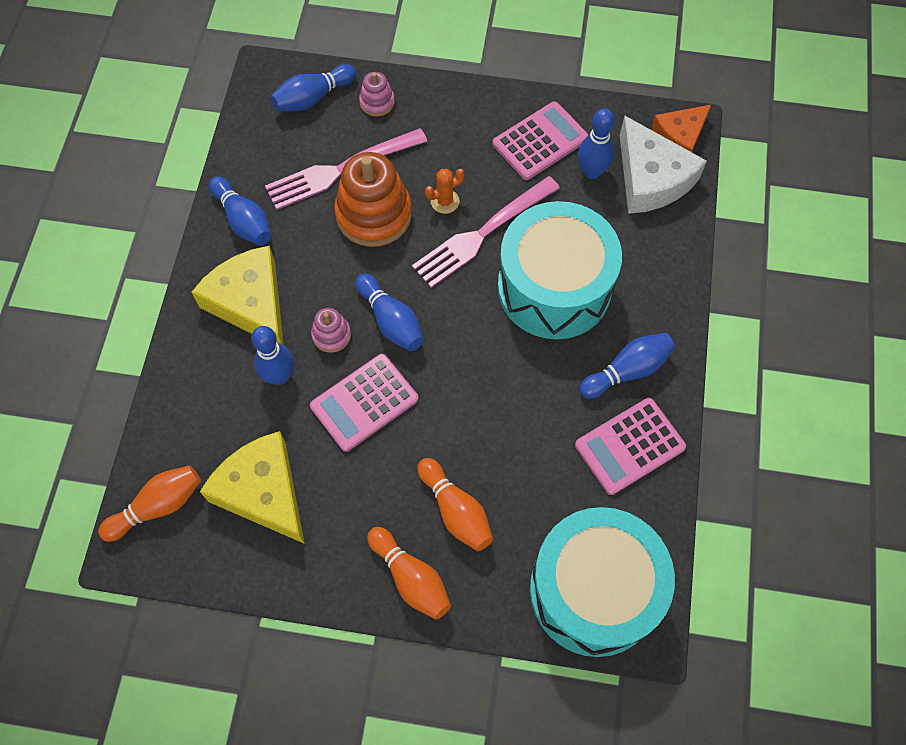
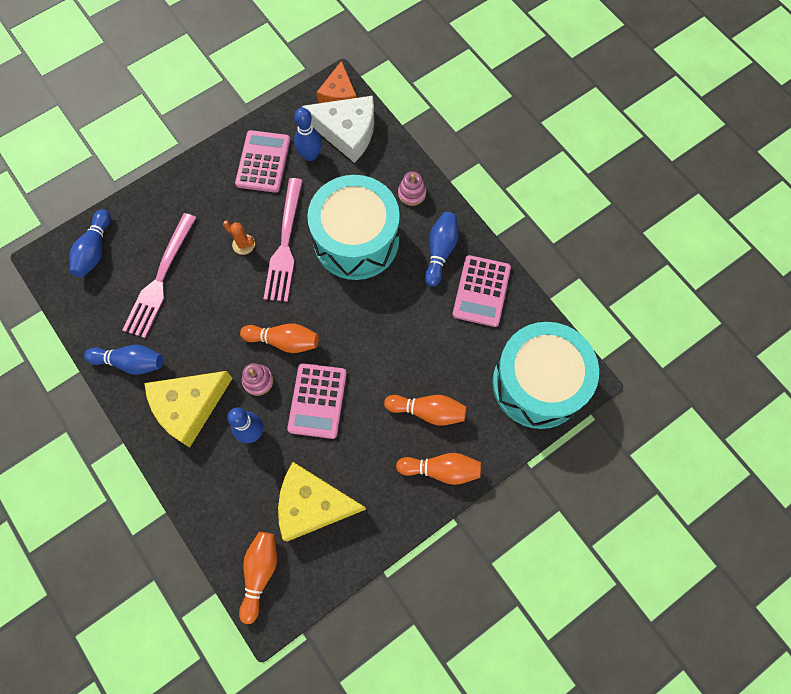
camera: 45 degrees left, 5 degrees up
(250, 303) = (189, 407): yellow cheese -> yellow cheese turned 45 degrees counterclockwise
(374, 214) = (209, 288): orange stacking toy -> none
(377, 102) = (139, 219): pink stacking toy -> pink stacking toy (412, 193)
(391, 320) = (284, 341): blue bowling pin -> orange bowling pin
(445, 201) = (243, 244): orange cactus -> orange cactus turned 75 degrees counterclockwise

